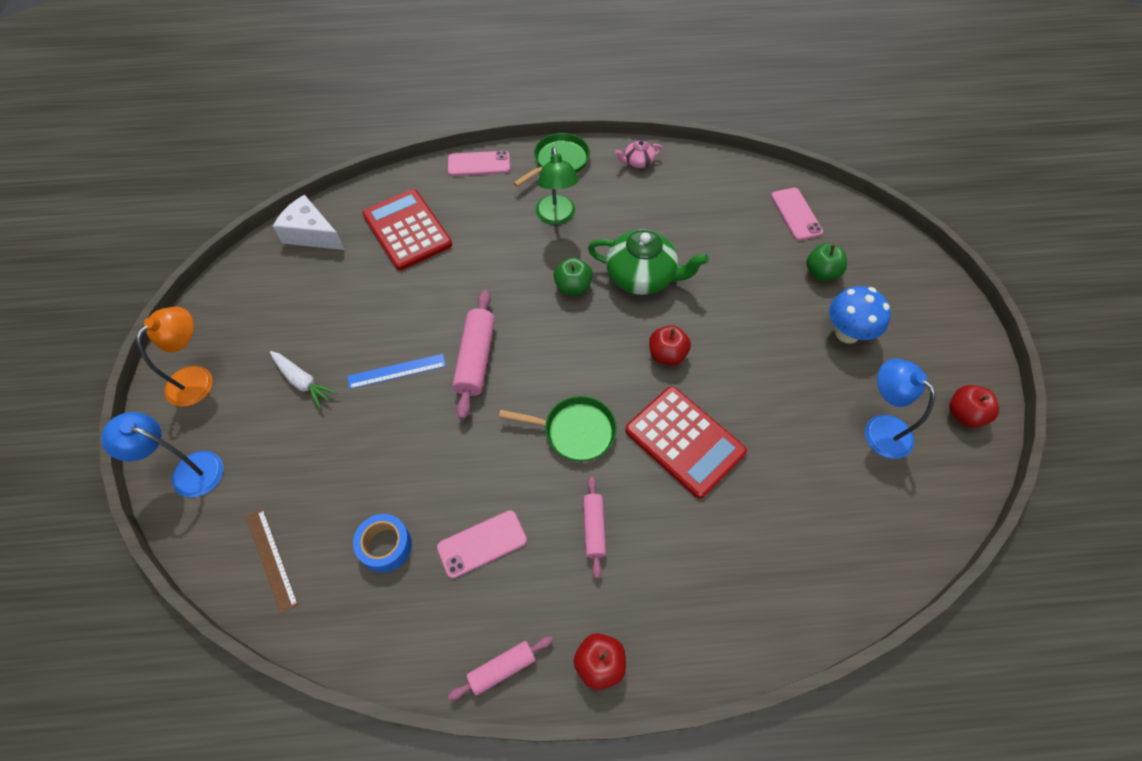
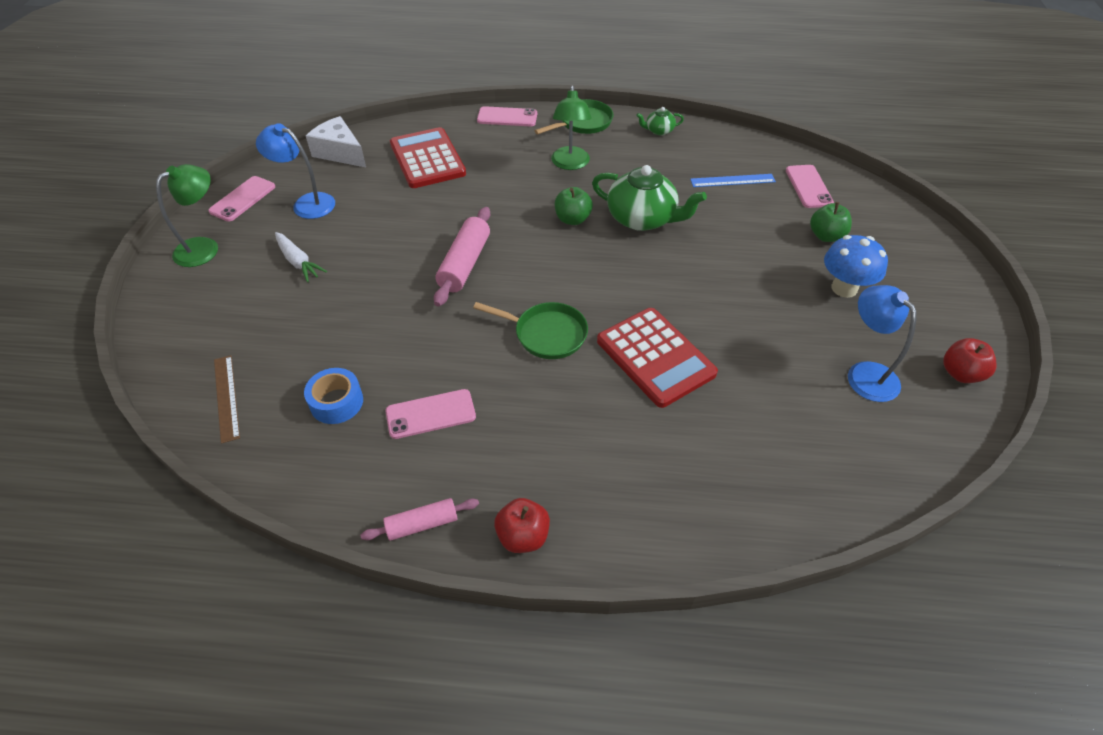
camera: 10 degrees right, 10 degrees down
(188, 471) = (173, 317): blue lamp -> blue lamp (306, 203)
(197, 378) = (205, 247): orange lamp -> green lamp
(221, 309) = (243, 199): none -> pink phone
(397, 371) = (387, 264): blue ruler -> blue ruler (732, 180)
(594, 528) = (545, 417): pink rolling pin -> none
(638, 162) = (658, 130): pink teapot -> green teapot
(667, 355) = (653, 284): red apple -> none

